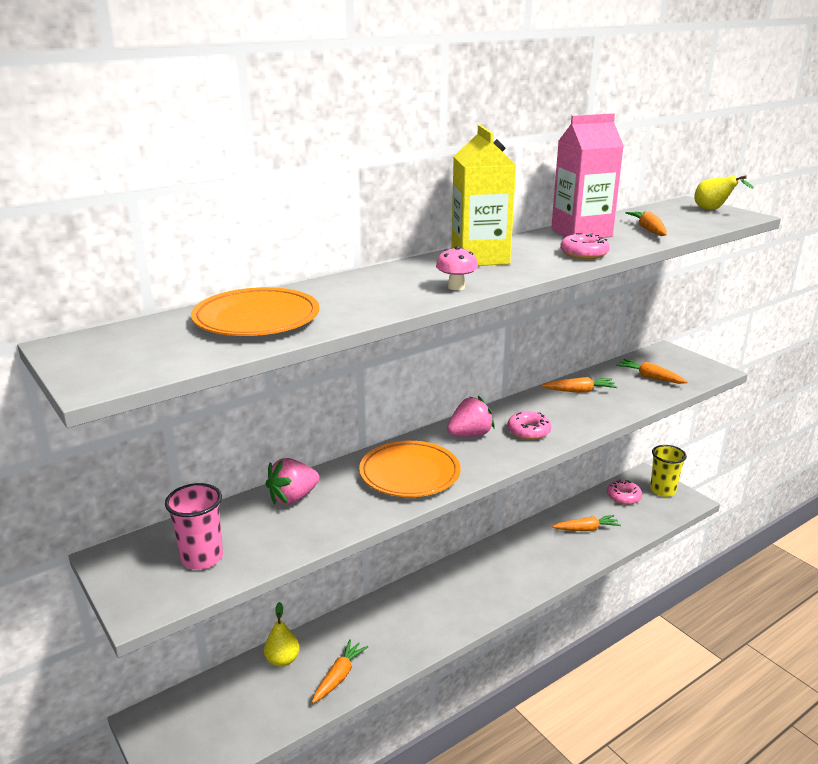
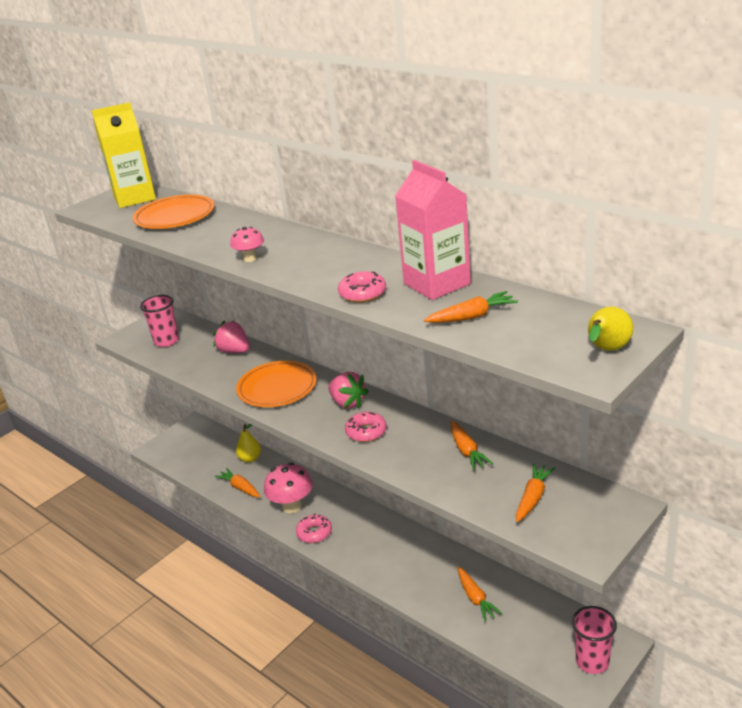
camera: 80 degrees right, 5 degrees up
(339, 676) = (240, 487): orange carrot -> orange carrot turned 150 degrees counterclockwise
(402, 631) = (292, 506): none -> pink mushroom
(480, 258) = (329, 254): yellow carton -> yellow carton (134, 198)
(623, 497) = (556, 624): pink donut -> pink donut (314, 533)
(662, 490) = (592, 661): yellow cup -> pink cup

